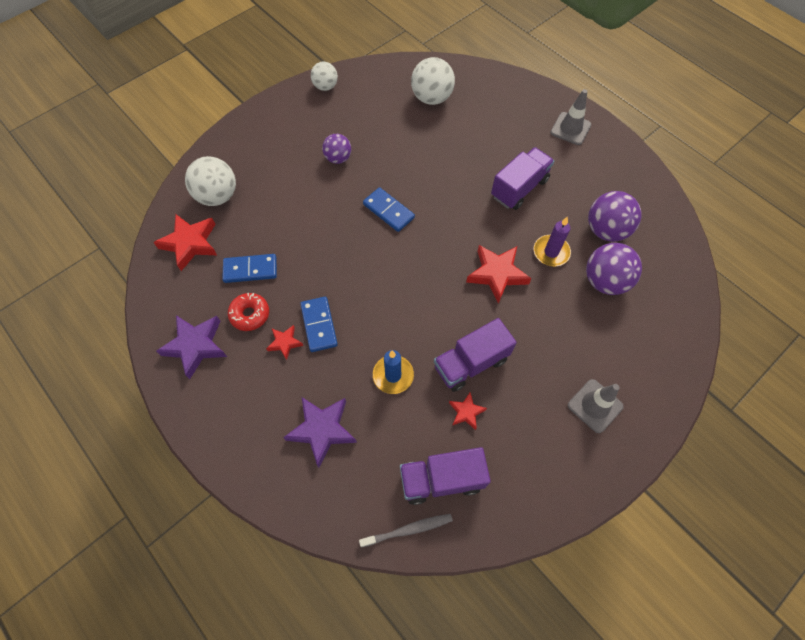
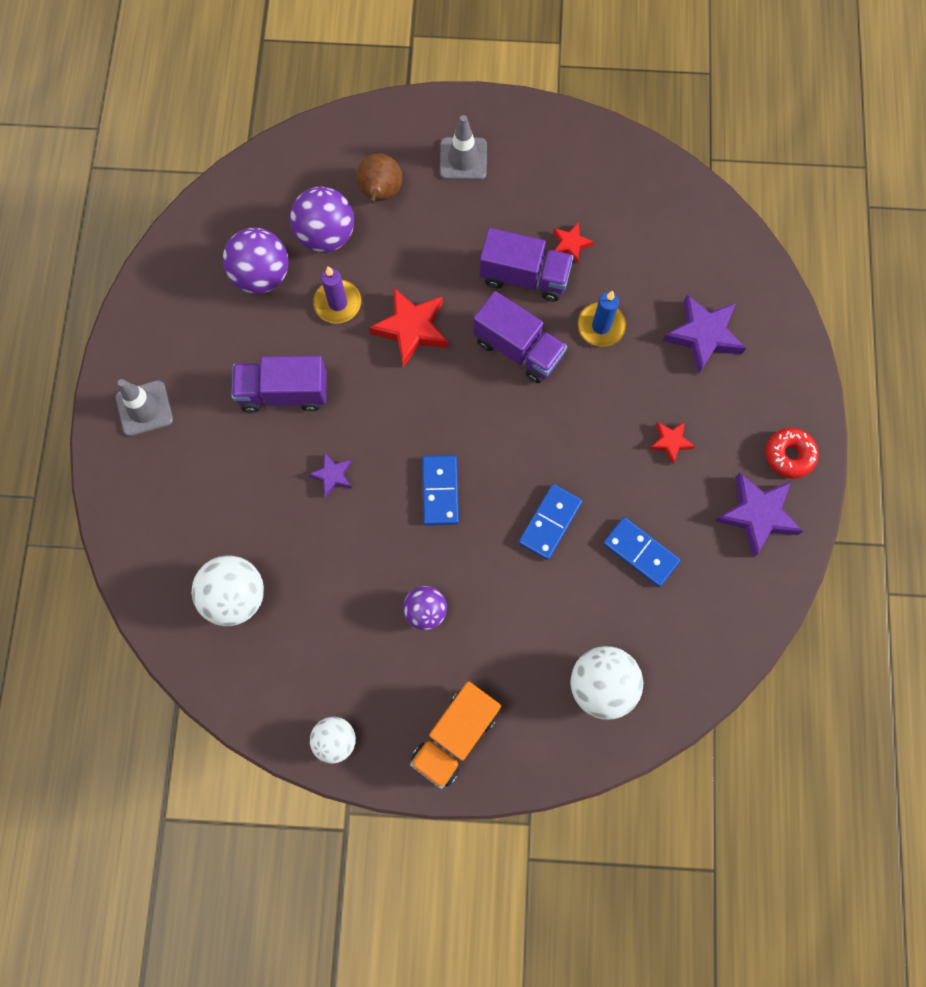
camera: 135 degrees left, 10 degrees up
(190, 243) = (678, 645): red star -> none
(250, 314) = (680, 501): red donut -> red donut (789, 455)
(272, 126) = (455, 736): none -> orange truck
(319, 325) = (624, 431): blue domino -> blue domino (549, 522)
(409, 529) = (701, 207): grey toothbrush -> none
(441, 479) = (642, 217): purple truck -> purple truck (518, 349)
(449, 174) = (332, 475): none -> purple star
(610, 334) = (380, 193): none -> brown pear

